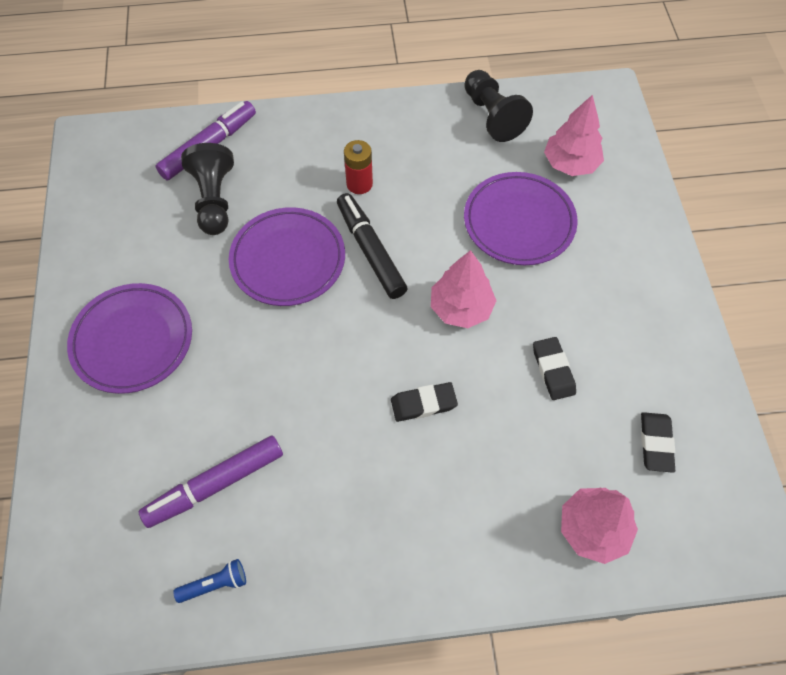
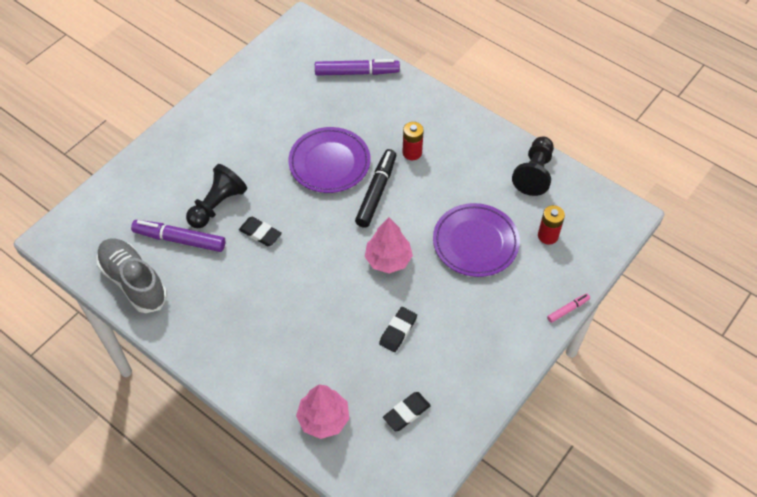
camera: 45 degrees right, 5 degrees down
(133, 341) = (215, 143): purple plate -> none
(214, 200) = (328, 103): black pawn -> black pawn (217, 205)
(215, 584) = (134, 281): blue flashlight -> grey shoe
(423, 404) = (313, 288): black eraser -> black eraser (260, 233)
(570, 164) = (548, 236): pink tree -> red battery
(665, 216) = (568, 310): none -> pink marker

